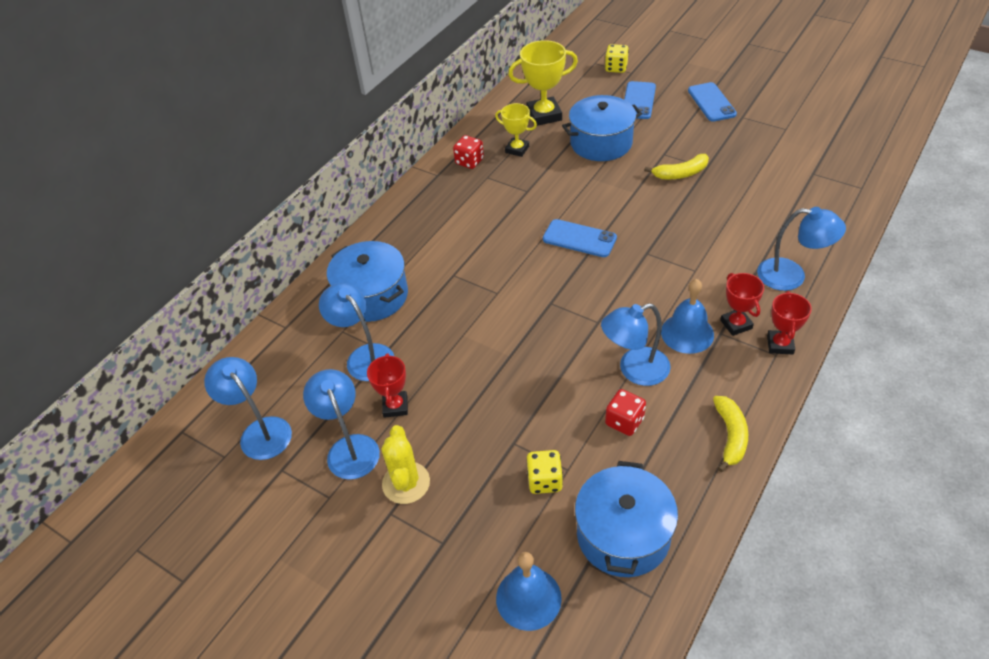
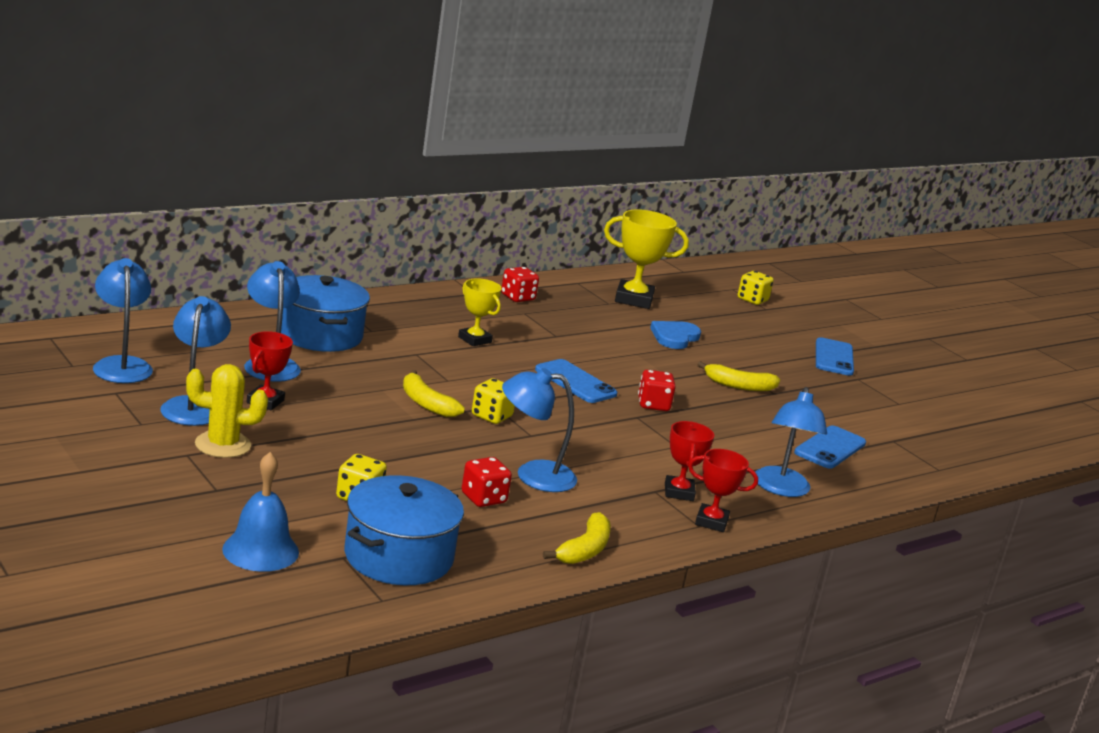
camera: 15 degrees right, 25 degrees down
(406, 483) = (223, 445): yellow cactus -> yellow cactus turned 75 degrees clockwise
(504, 332) = (426, 403): none -> yellow banana
(517, 149) = (578, 308): yellow trophy -> yellow trophy (474, 340)
(557, 317) = (491, 416): none -> yellow dice
(601, 143) = (674, 337): blue pot -> blue heart
(638, 101) = (751, 327): blue phone -> blue phone (830, 448)
(646, 232) = (653, 405): none -> red dice
(687, 333) = (618, 477): blue bell -> none
(780, 345) = (711, 522): red trophy -> red trophy turned 75 degrees clockwise
(791, 276) = (781, 489): blue lamp -> blue lamp turned 60 degrees clockwise

